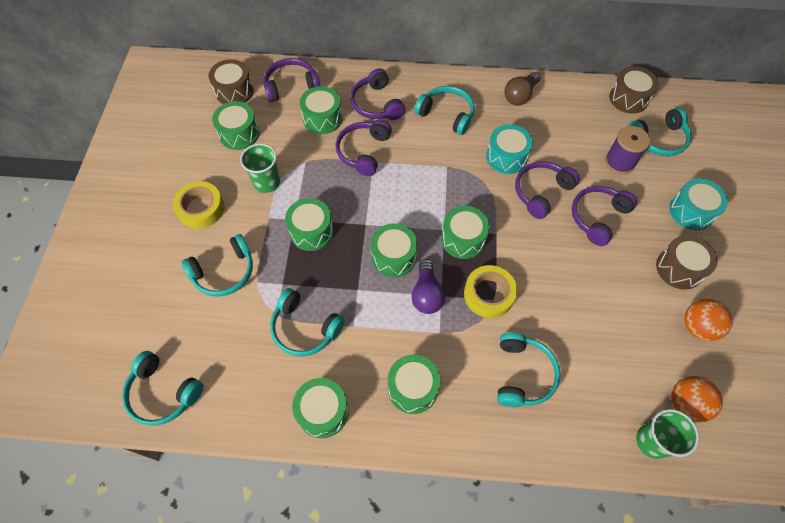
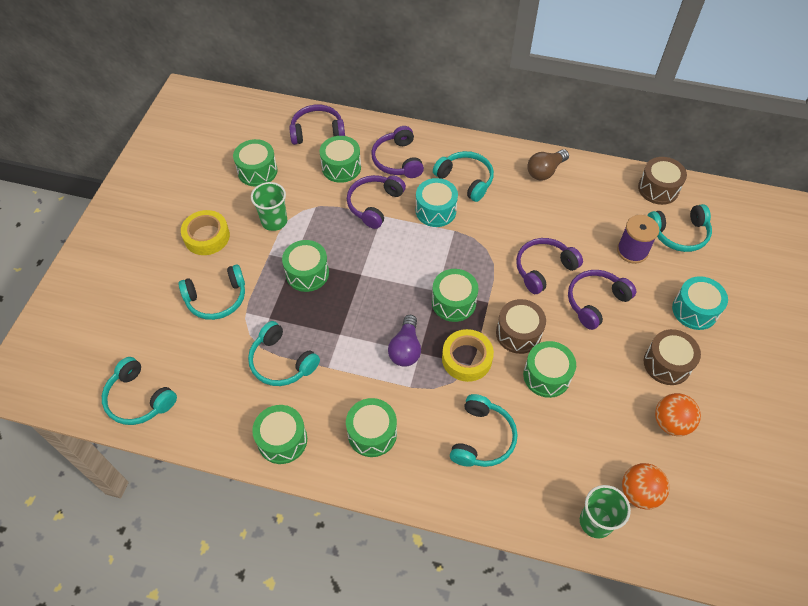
camera: 10 degrees right, 5 degrees down
(234, 91) = (261, 130): brown drum -> brown drum (518, 333)
(394, 257) = (381, 309): green drum -> green drum (546, 376)
(506, 157) = (516, 230): turquoise drum -> turquoise drum (435, 210)

